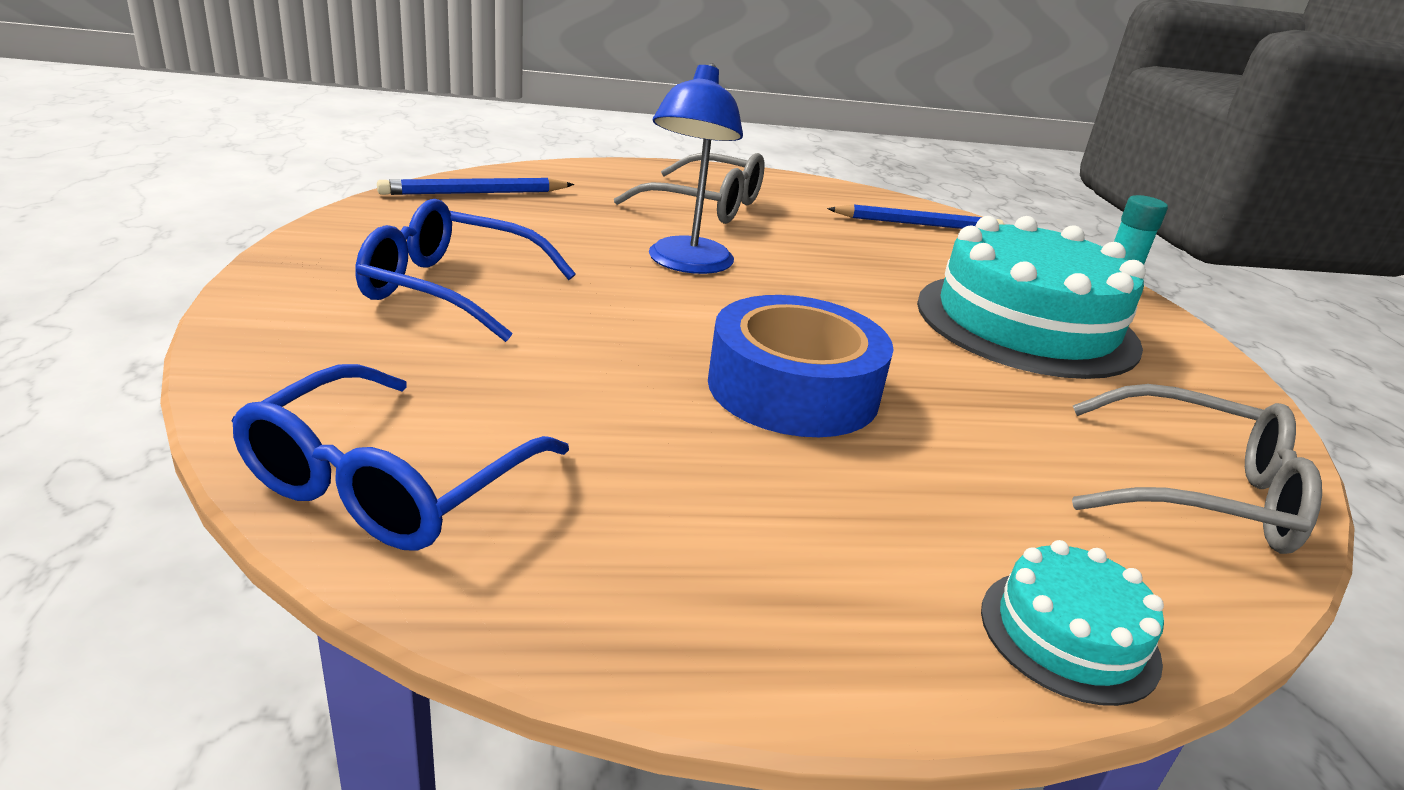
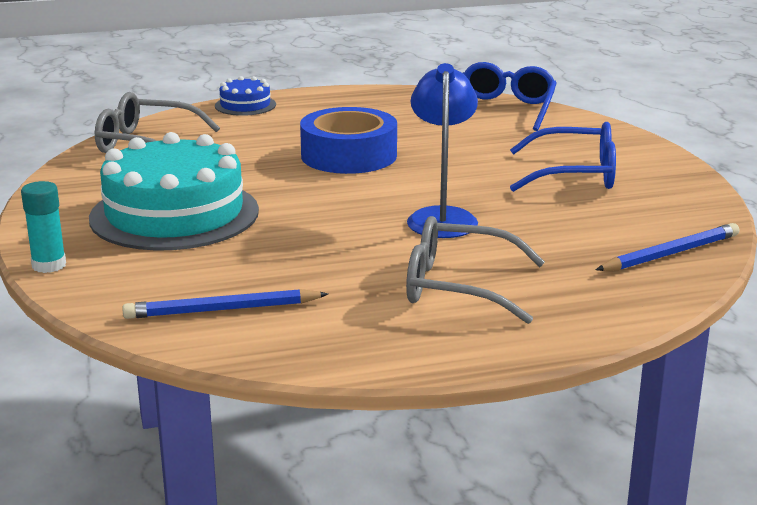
camera: 175 degrees right, 5 degrees down
(1069, 634) = (245, 105): turquoise cake -> blue cake

